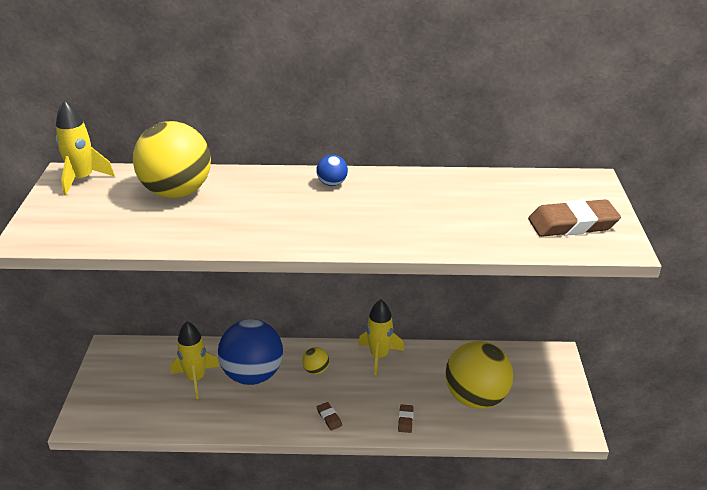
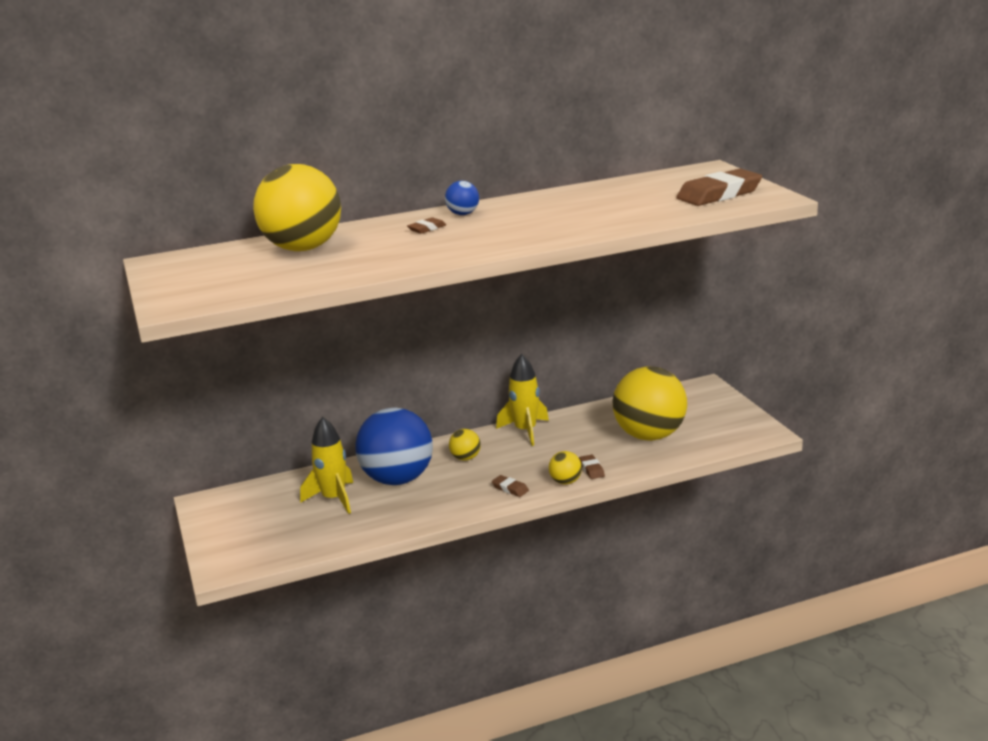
camera: 20 degrees left, 10 degrees down
(82, 179) = (181, 261): yellow rocket -> none
(288, 195) = (427, 229): none -> brown eraser
(376, 427) = (565, 482): none -> yellow ball

